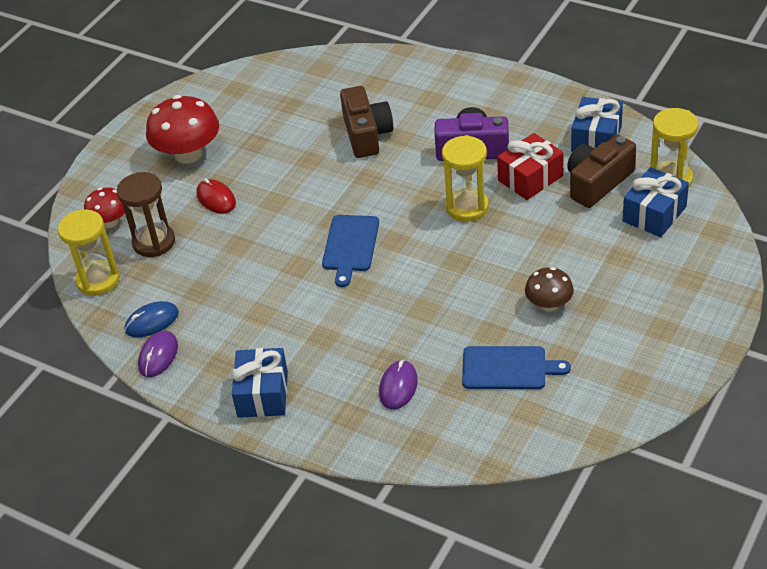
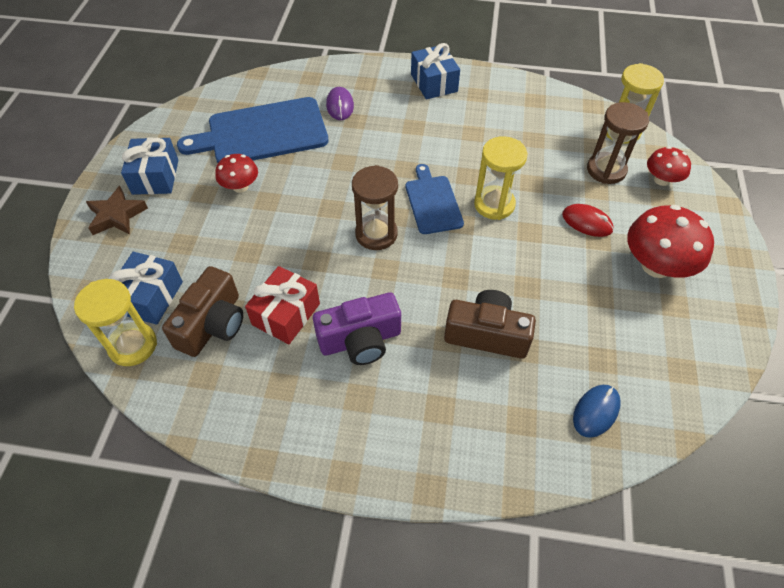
camera: 155 degrees right, 10 degrees up
(152, 321) = (551, 111): blue mouse -> blue mouse (596, 411)
(158, 356) = (526, 90): purple mouse -> none
(366, 134) = (487, 334): brown camera -> brown camera turned 135 degrees clockwise
(422, 227) = (376, 234): none -> brown hourglass
(467, 207) = (341, 265): yellow hourglass -> yellow hourglass (494, 204)
(508, 368) = (262, 133): blue cutting board -> blue cutting board, size x1.74
(549, 304) = (240, 186): brown mushroom -> red mushroom
(596, 139) = (221, 388): blue gift -> blue gift (155, 177)
(691, 299) = (116, 215): none -> brown star

